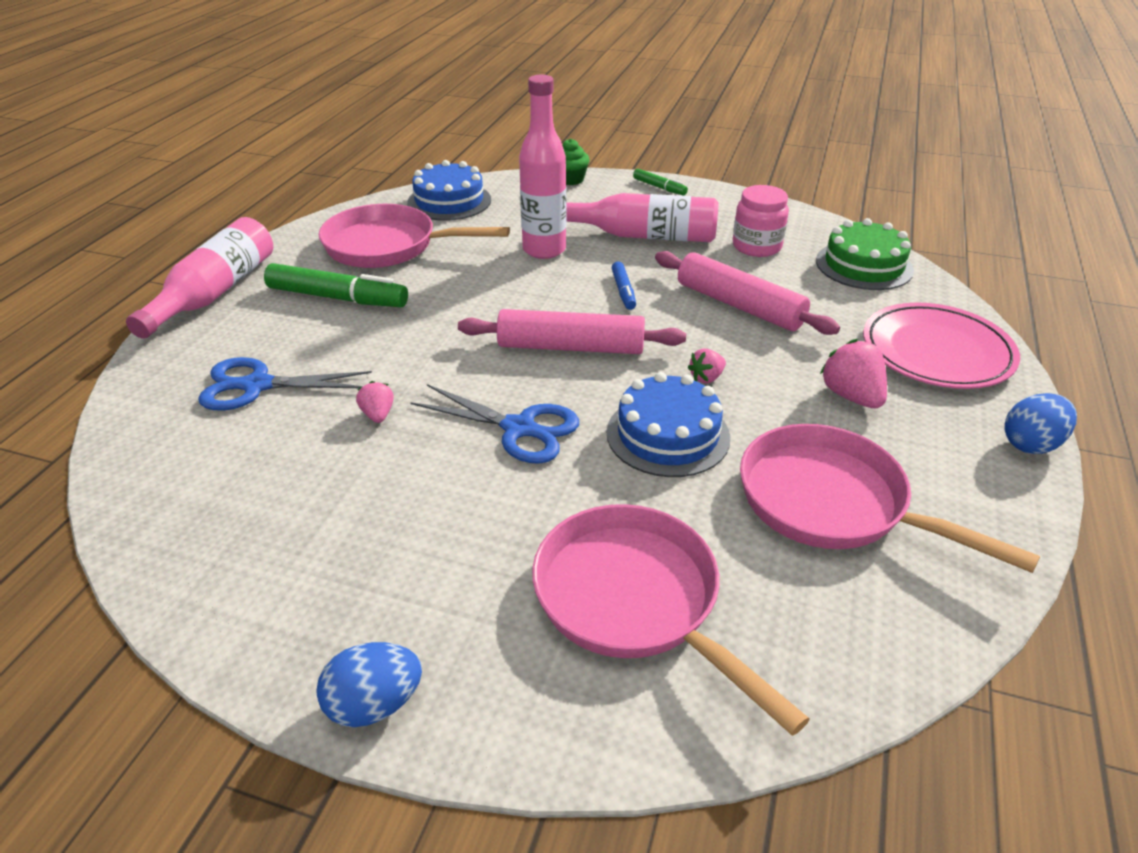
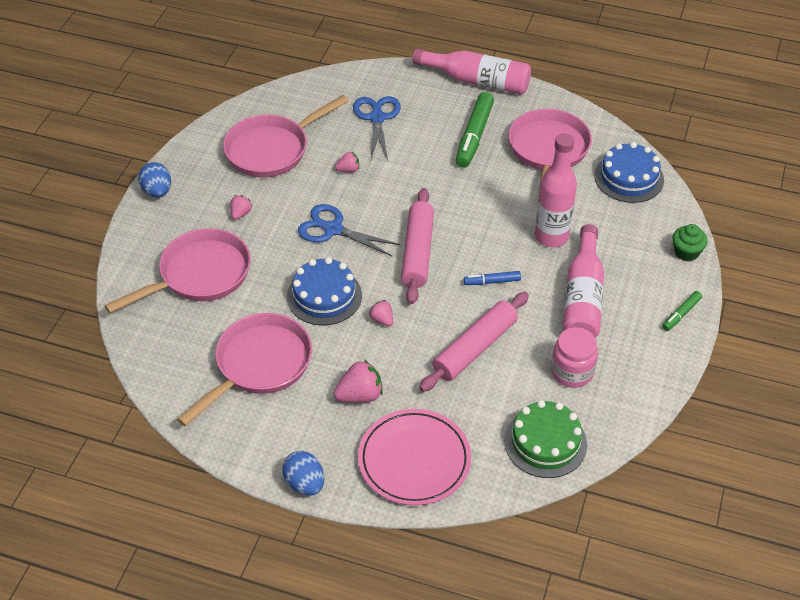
camera: 90 degrees right, 10 degrees up
(293, 513) = (272, 149): none -> pink pan
(467, 549) = (241, 213): none -> pink strawberry
(519, 428) = (333, 229): blue scissors -> blue scissors turned 90 degrees clockwise

